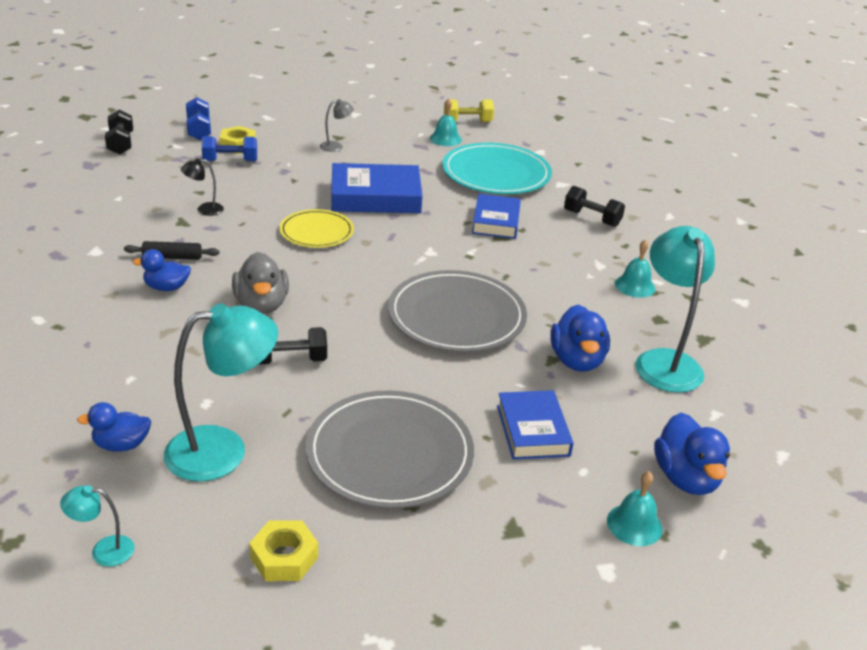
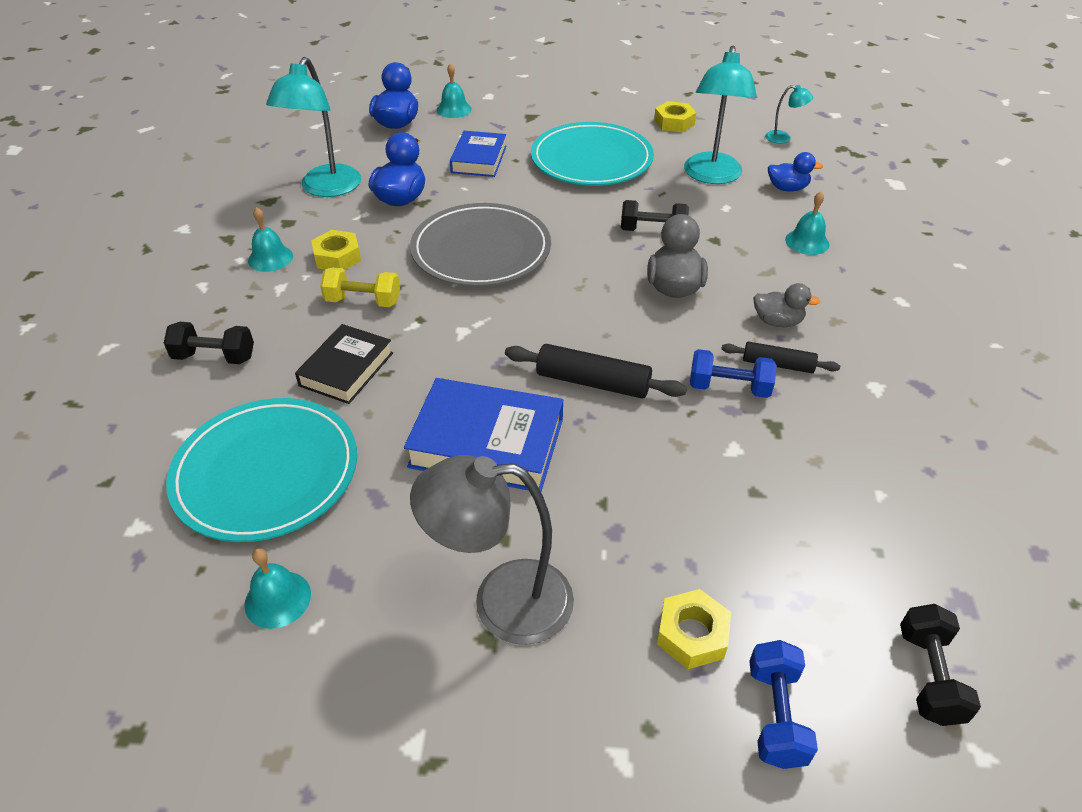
camera: 160 degrees left, 10 degrees up
(116, 370) = (807, 242): none -> turquoise bell
(166, 287) = (777, 322): blue duck -> grey duck
(204, 210) = (745, 448): black lamp -> none
(223, 450) = (712, 176): turquoise lamp -> turquoise lamp turned 75 degrees counterclockwise
(230, 161) = (707, 578): blue dumbbell -> blue dumbbell (729, 388)
(316, 232) = (593, 382): yellow plate -> black rolling pin
(336, 146) = (502, 601): grey lamp -> grey lamp, size x2.20
(389, 454) = (591, 159): grey plate -> turquoise plate
(467, 122) = (186, 664): yellow dumbbell -> yellow dumbbell (363, 301)
(496, 221) = (346, 369): blue book -> black book
(580, 294) = (337, 257): none -> yellow nut
(592, 218) = (214, 357): black dumbbell -> black dumbbell turned 45 degrees counterclockwise

